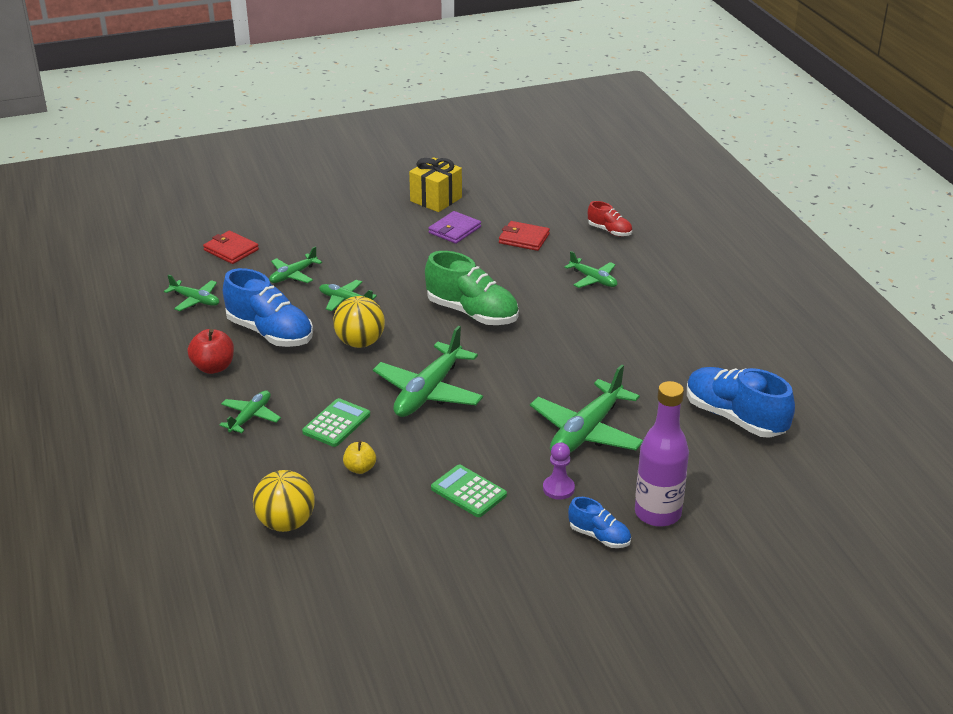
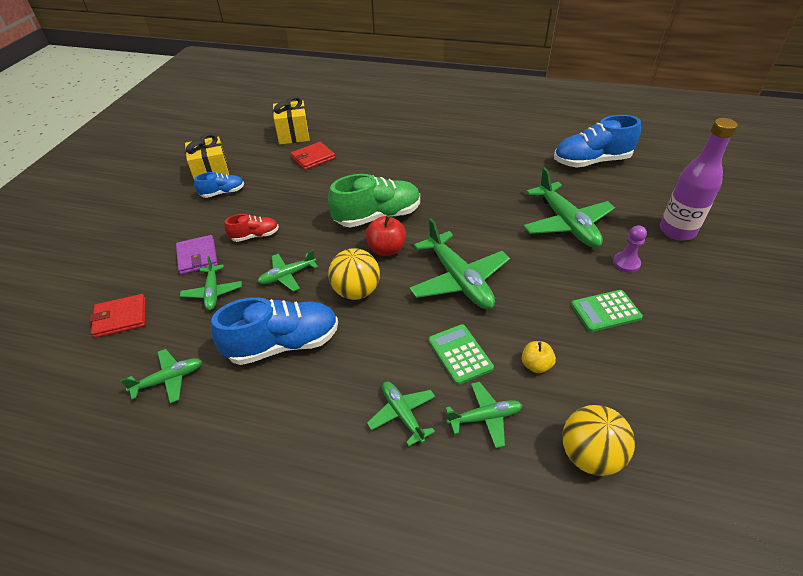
camera: 55 degrees left, 10 degrees up
(213, 367) = (296, 411): red apple -> red apple (386, 249)
(454, 230) = (263, 182): purple wallet -> purple wallet (197, 257)
(550, 210) = (293, 135): none -> yellow gift
(593, 279) = (394, 151): green plane -> green plane (485, 417)
(599, 536) = (692, 267): blue shoe -> blue shoe (222, 193)
(609, 231) = (347, 124): red shoe -> red shoe (255, 236)

